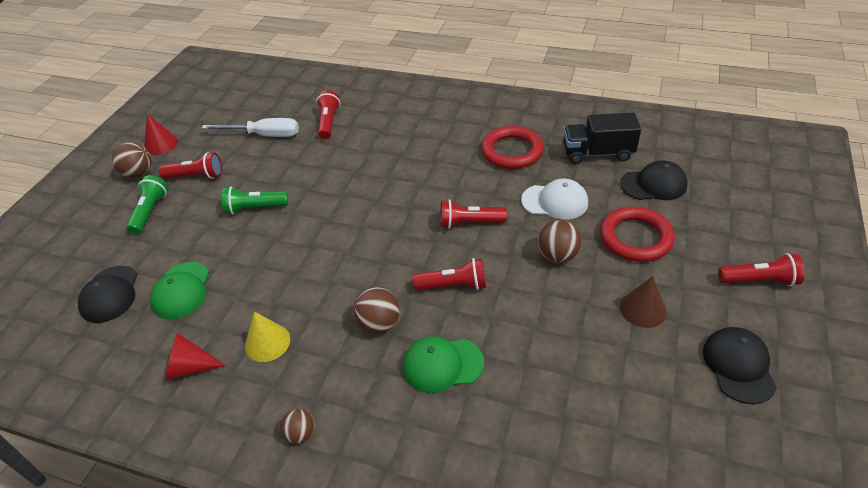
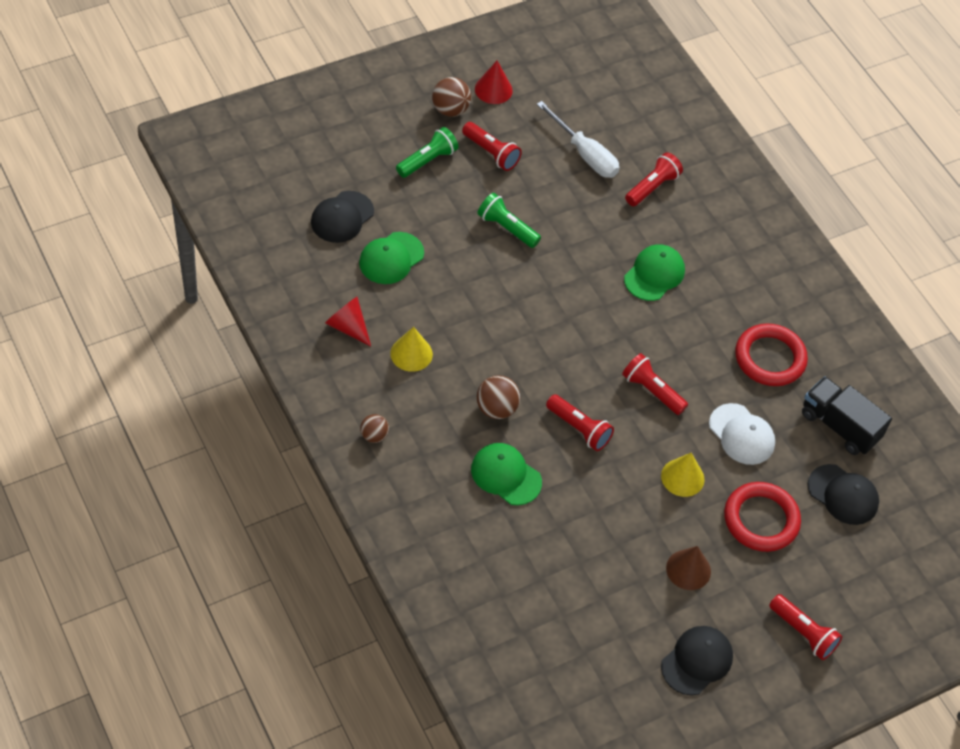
camera: 35 degrees right, 10 degrees up
(386, 162) = (654, 274): none -> green cap
(557, 256) = (682, 477): brown ball -> yellow cone

